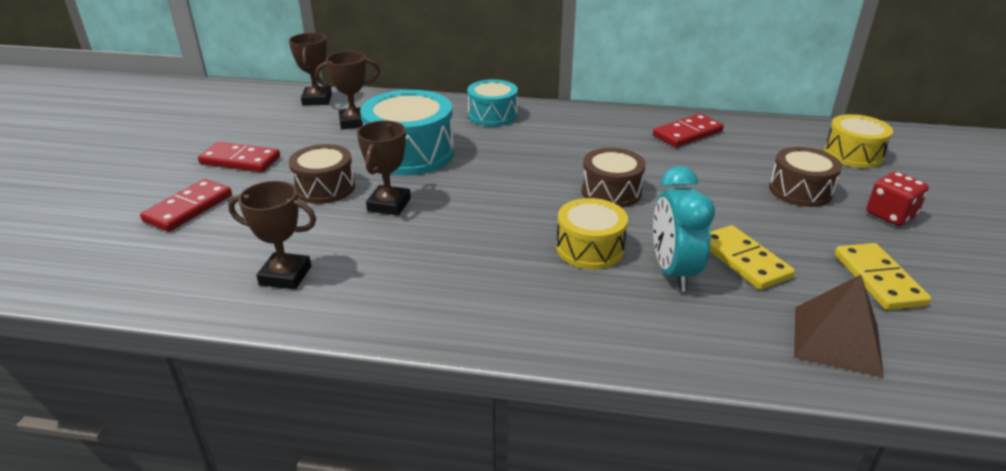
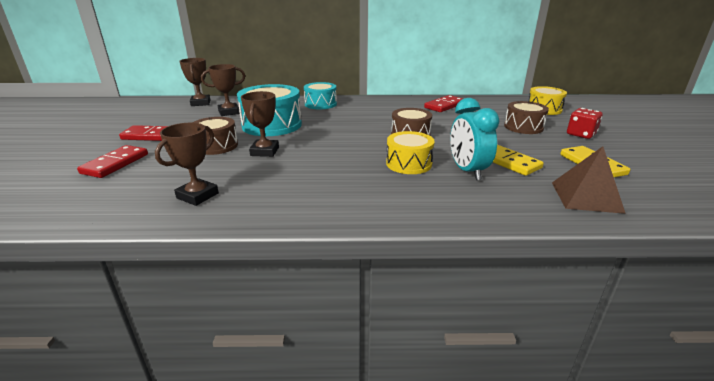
camera: 10 degrees left, 5 degrees down
(285, 275) = (197, 196): brown trophy -> brown trophy turned 60 degrees counterclockwise

